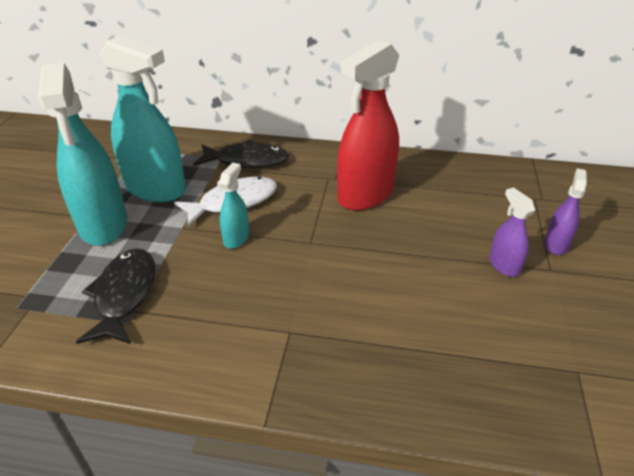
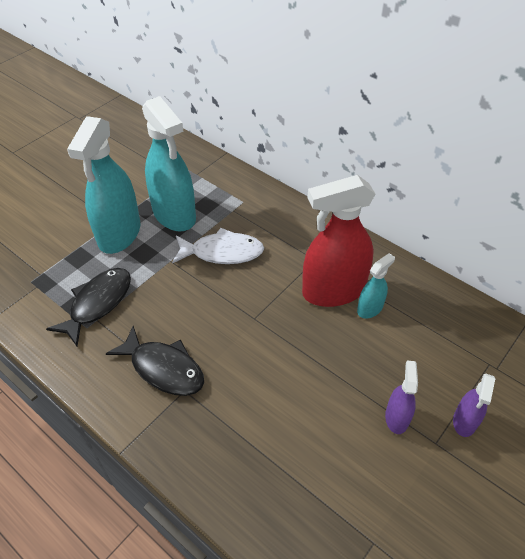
camera: 30 degrees right, 10 degrees up
(236, 238) = (202, 288): turquoise spray bottle -> turquoise spray bottle (370, 308)
(247, 161) = (261, 213): black fish -> black fish (164, 368)
(556, 244) = (464, 421): purple spray bottle -> purple spray bottle turned 150 degrees clockwise

